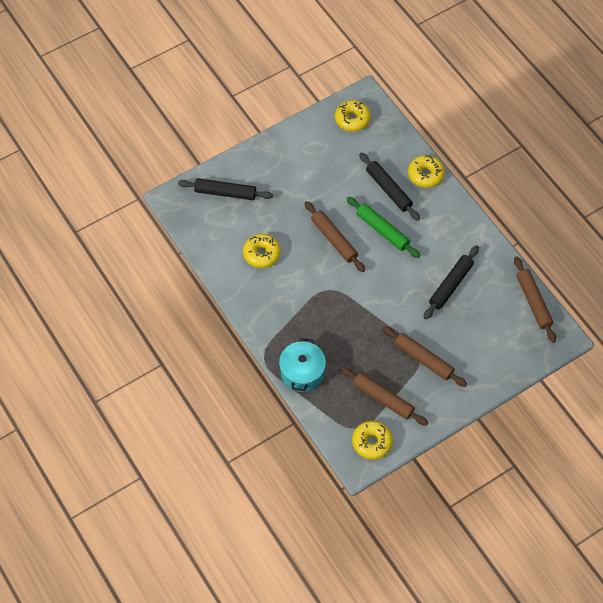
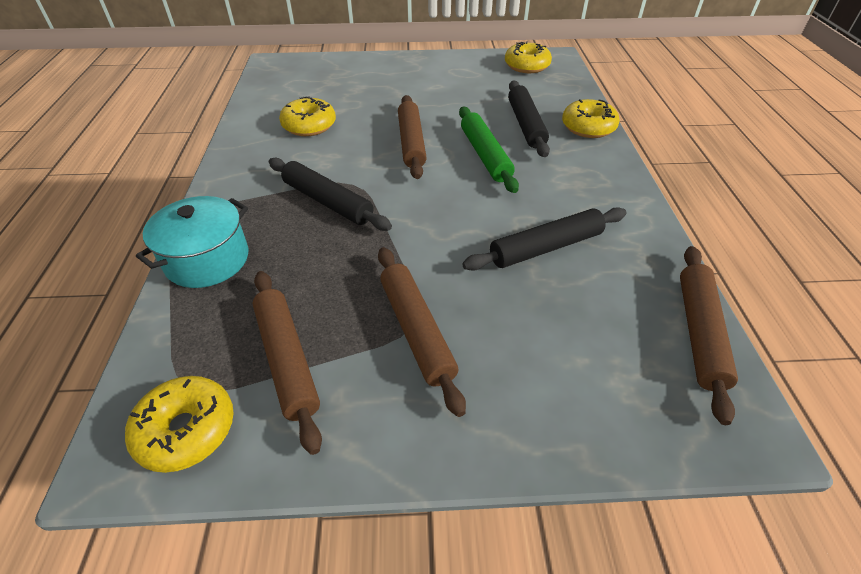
camera: 30 degrees right, 15 degrees down
(225, 193) = (330, 73): black rolling pin -> black rolling pin (328, 202)

